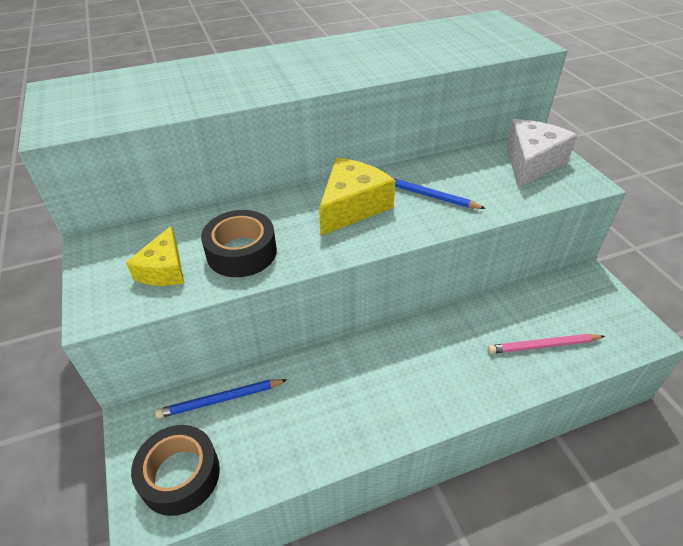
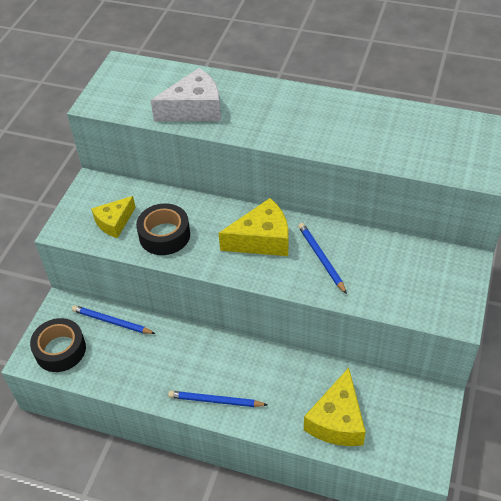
camera: 40 degrees right, 5 degrees up
(419, 406) = (215, 401): none -> blue pencil
(531, 163) = (436, 277): white cheese -> white cheese (194, 109)
(543, 346) = (337, 420): pink pencil -> yellow cheese

